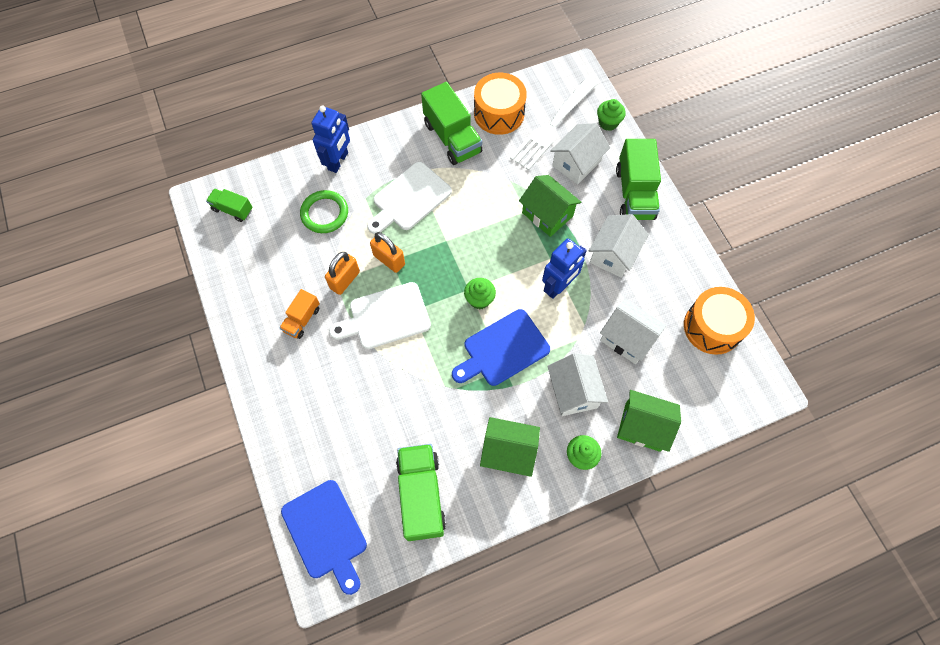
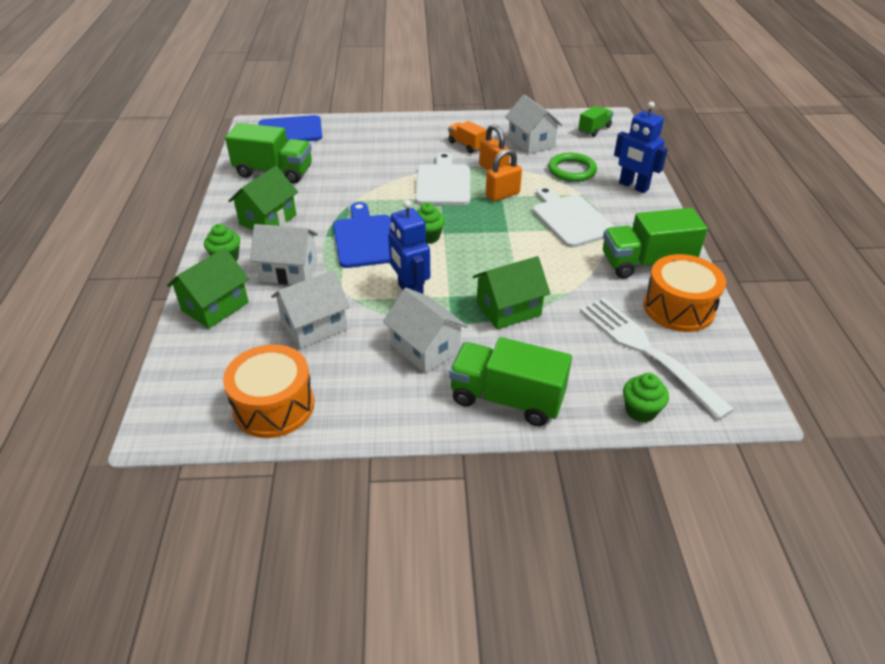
camera: 110 degrees right, 25 degrees down
(576, 163) = (577, 356): white house -> white house (531, 142)

